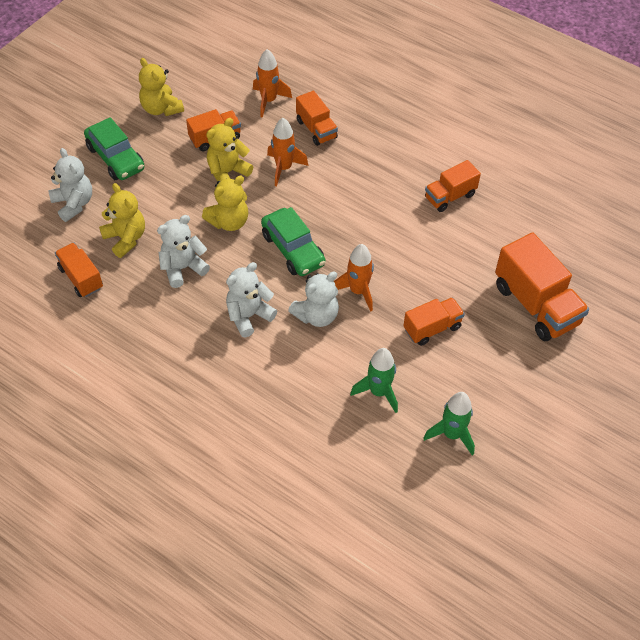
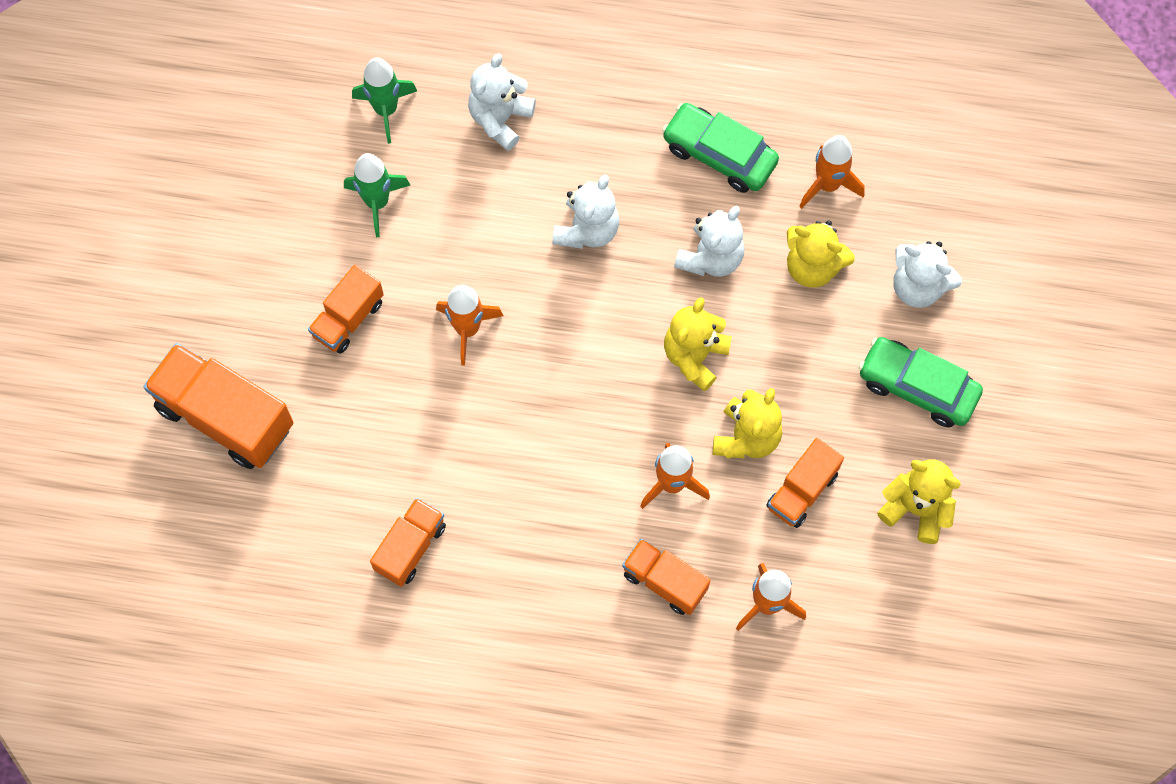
camera: 155 degrees right, 15 degrees up
(81, 278) = (828, 185): orange truck -> orange rocket
(293, 249) = (584, 353): green car -> green car (719, 155)
(316, 315) = (503, 269): white teddy bear -> white teddy bear (500, 119)
(452, 434) = (268, 188): green rocket -> green rocket (386, 110)

